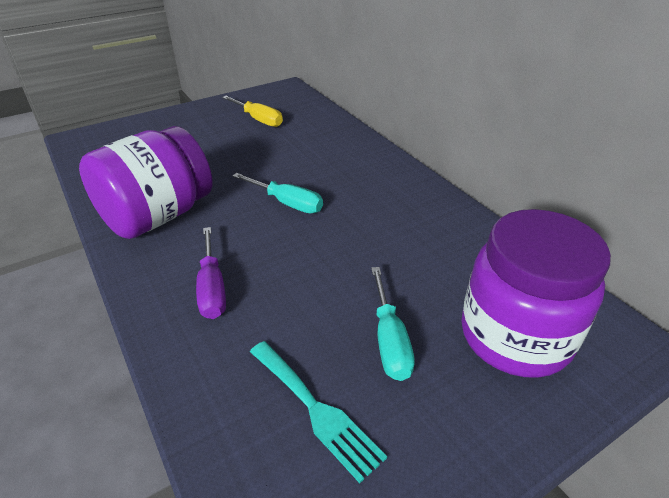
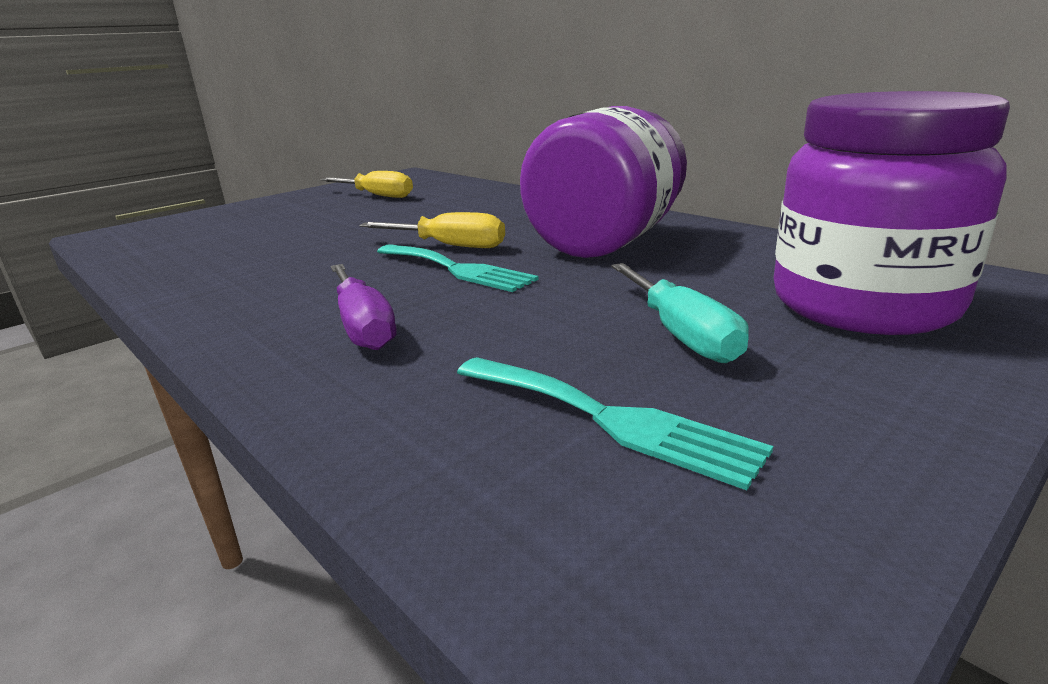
camera: 10 degrees left, 15 degrees down
(158, 216) = (249, 277): purple jar -> purple jar (606, 242)
(283, 235) = (457, 269): none -> turquoise fork
(287, 203) = (448, 246): turquoise screwdriver -> yellow screwdriver

